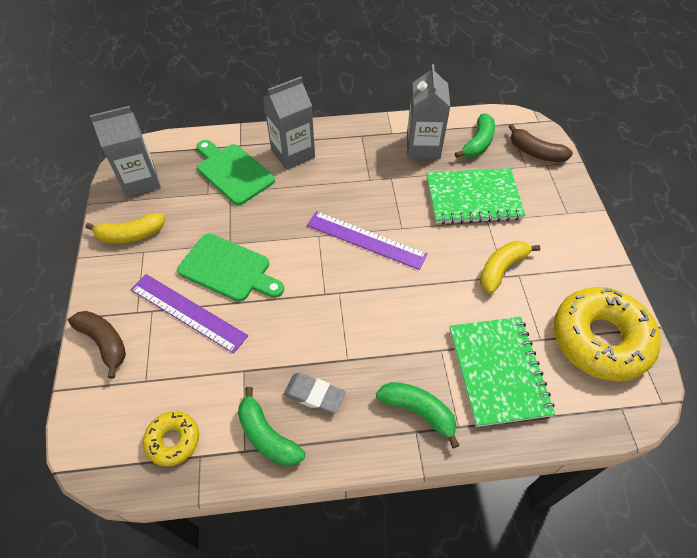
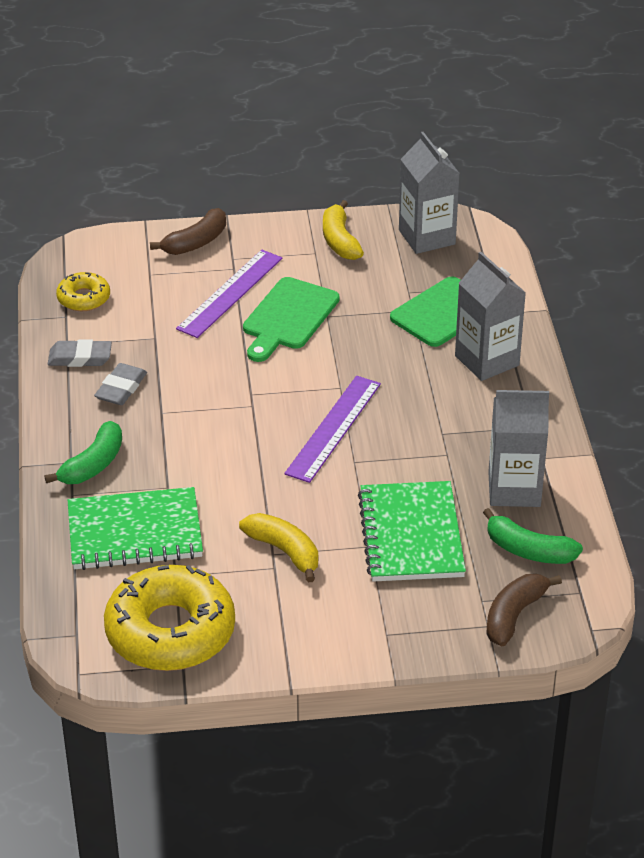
camera: 90 degrees right, 15 degrees down
(267, 436) = (80, 358): green banana -> grey eraser

